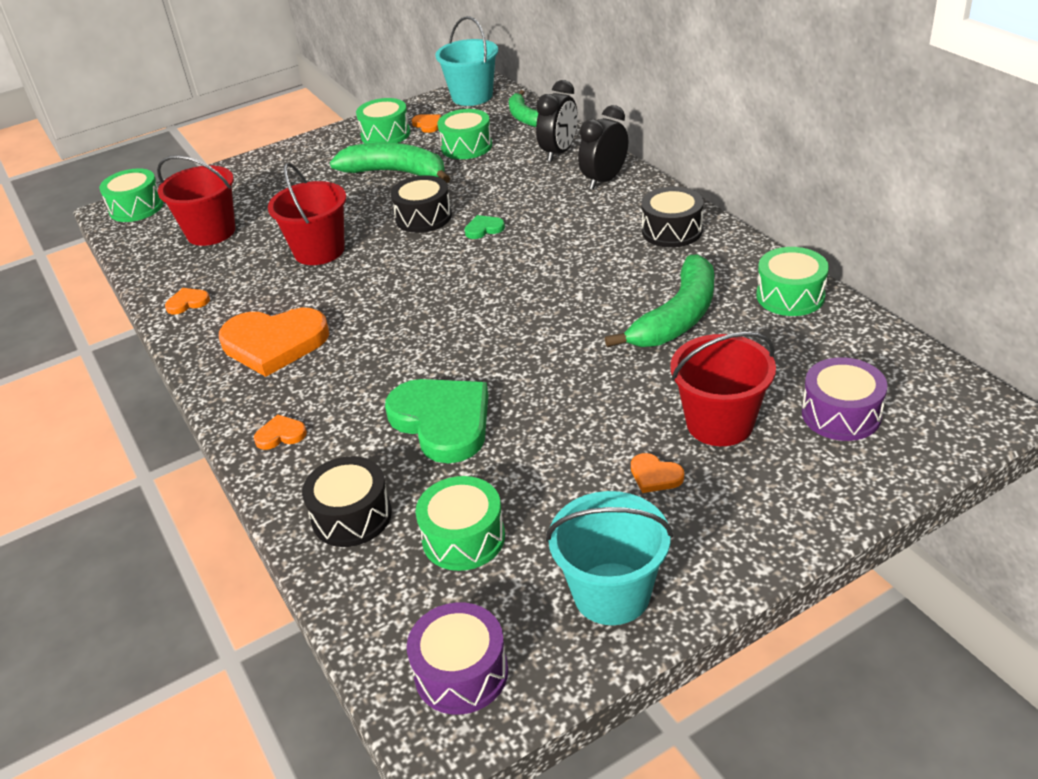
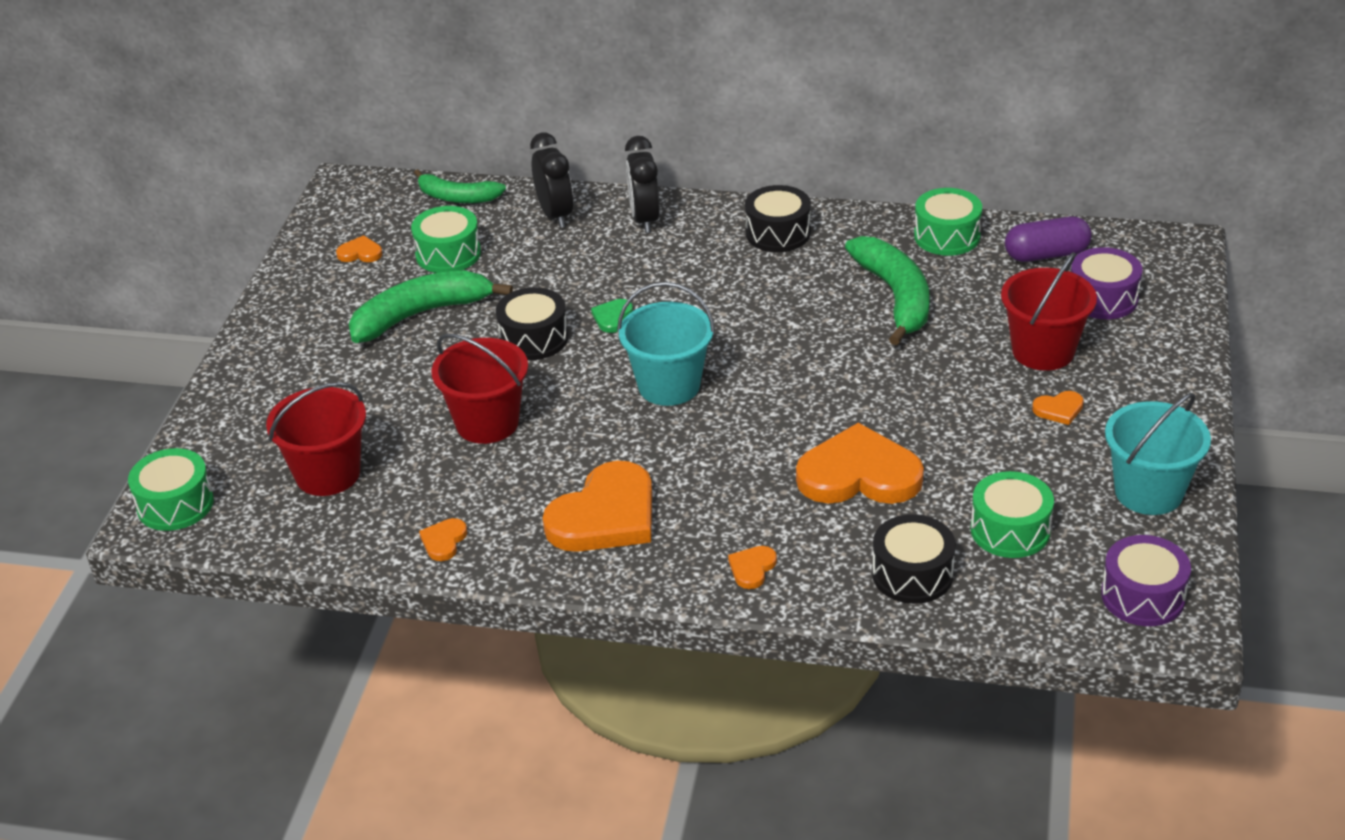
camera: 50 degrees left, 0 degrees up
(385, 134) = (330, 285): green drum -> none
(442, 421) = (859, 474): green heart -> orange heart
(472, 96) = (354, 202): turquoise bucket -> turquoise bucket (669, 385)
(849, 353) = (1046, 254): none -> purple capsule

